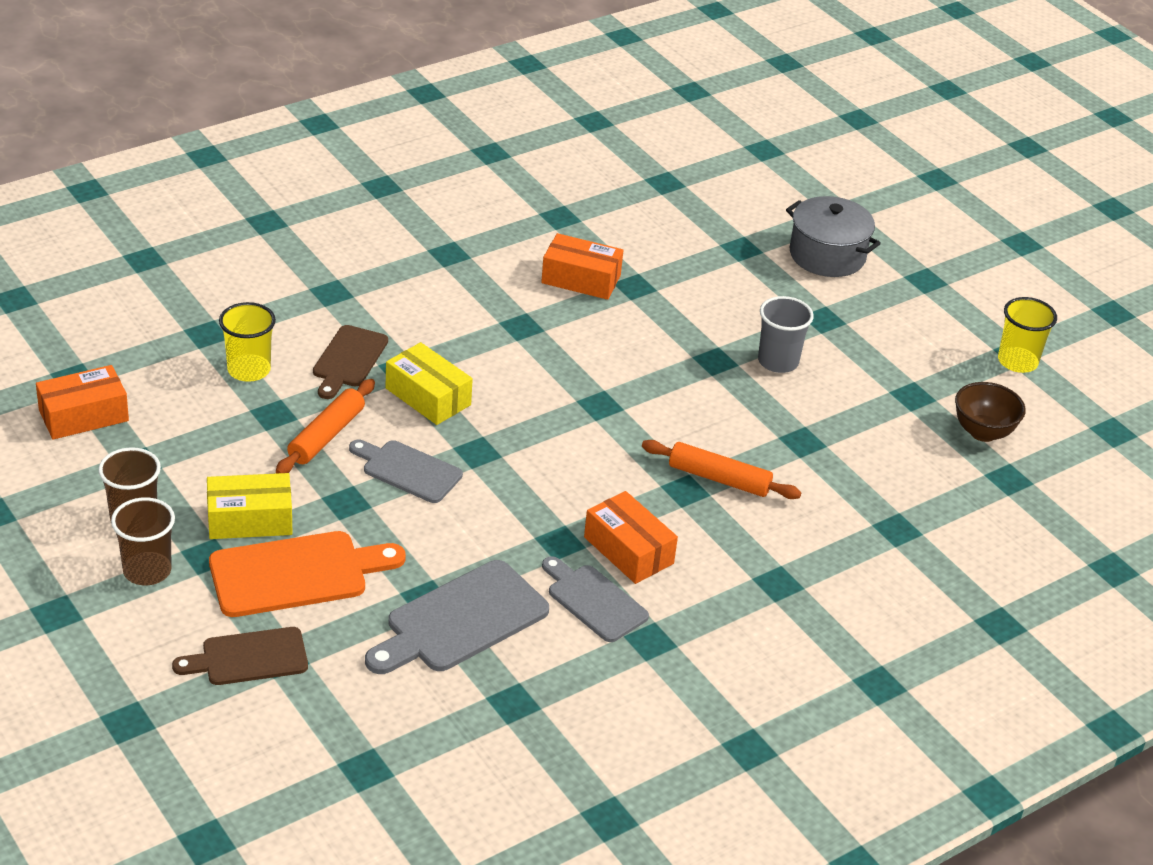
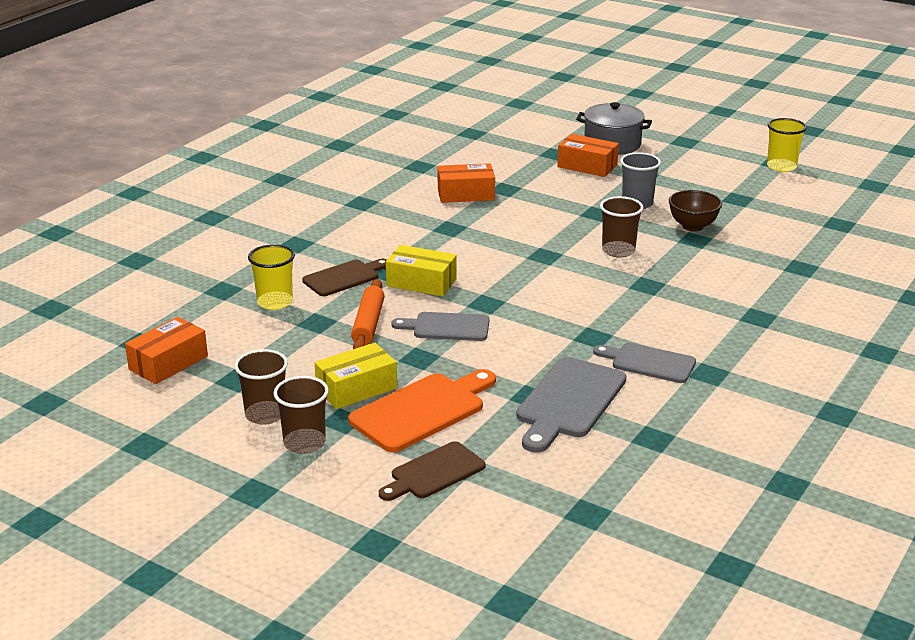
camera: 20 degrees left, 10 degrees down
(348, 360) = (344, 277): brown cutting board -> brown cutting board turned 120 degrees counterclockwise
(628, 550) = (643, 328): orange box -> orange box (587, 166)
(693, 427) = (618, 251): none -> brown cup
(719, 479) = (663, 273): orange rolling pin -> none
(983, 432) = (799, 205): brown bowl -> brown bowl (692, 226)

